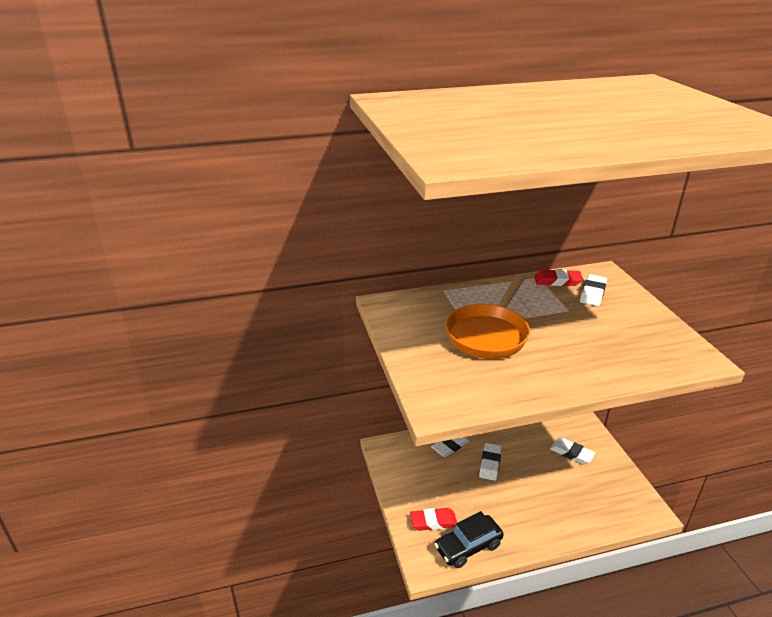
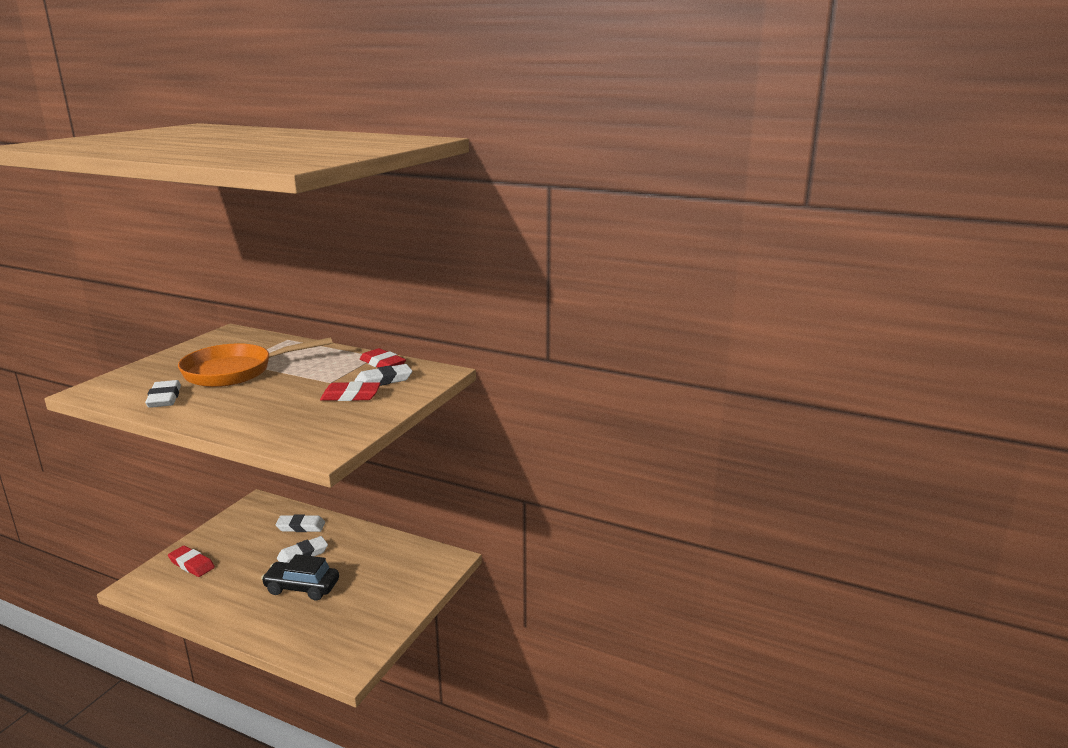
camera: 40 degrees right, 10 degrees down
(468, 547) = (179, 593): black car -> black car (302, 587)
(571, 453) = (378, 586): white eraser -> white eraser (164, 398)
(608, 314) = (351, 396): none -> red eraser

